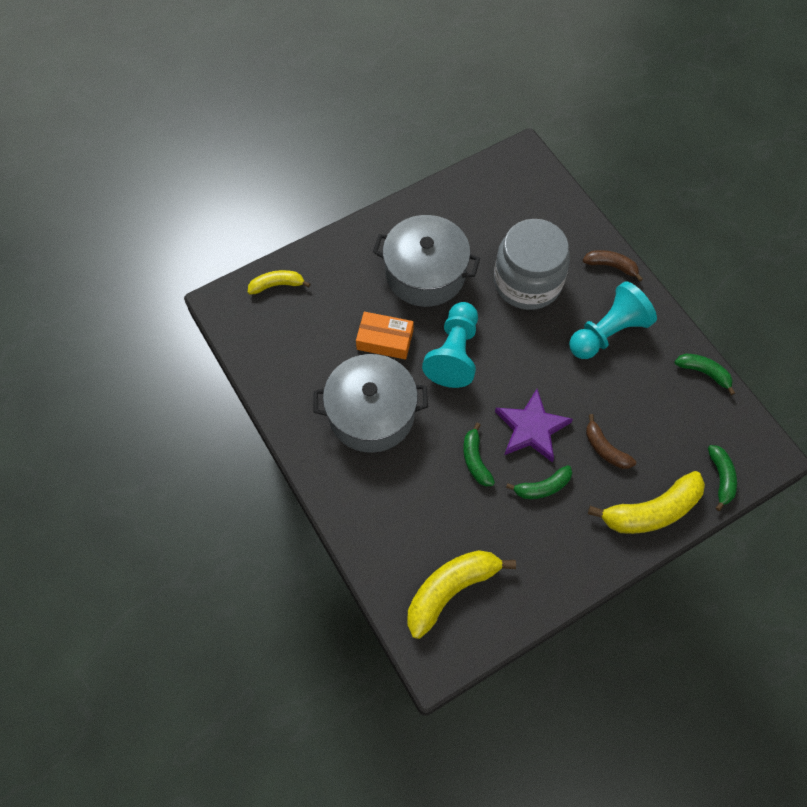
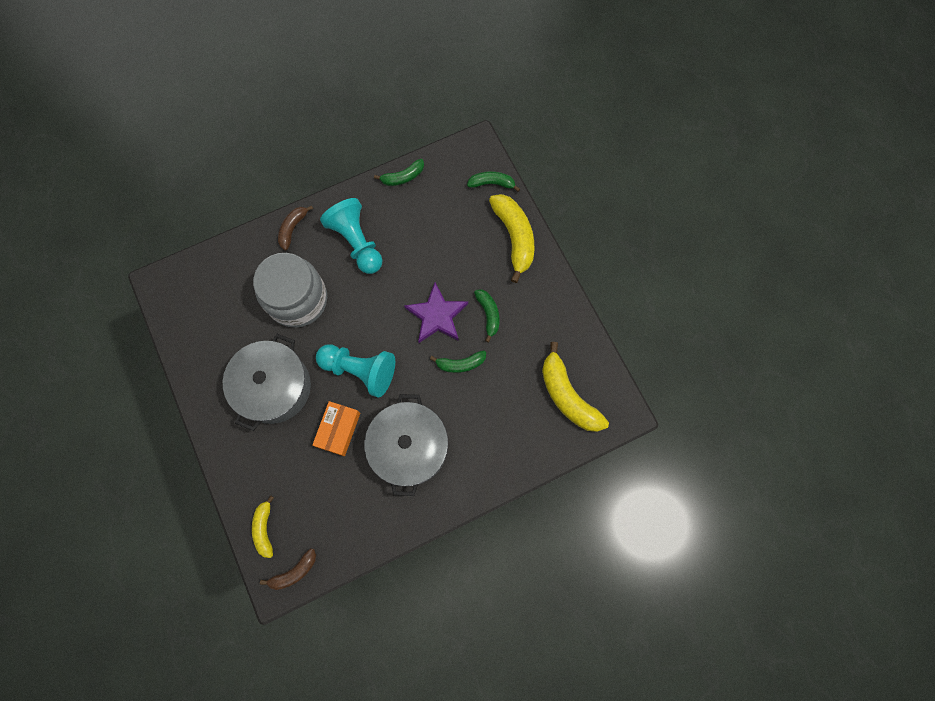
camera: 85 degrees left, 10 degrees up
(605, 448) = (460, 262): brown banana -> brown banana (294, 571)
(704, 373) = (403, 177): green banana -> green banana turned 150 degrees counterclockwise

